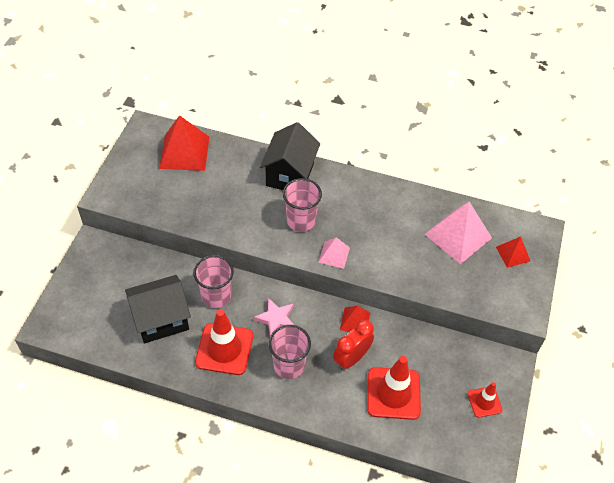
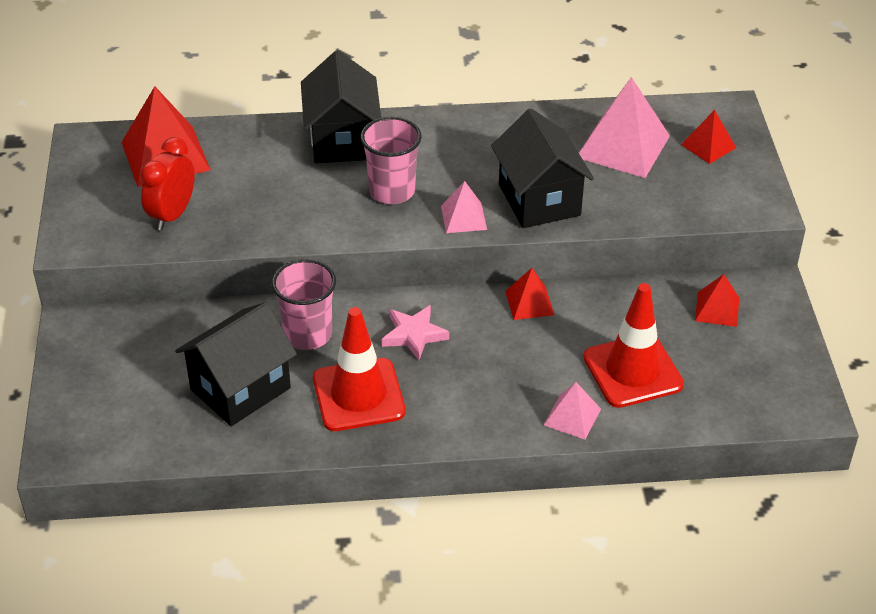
camera: 20 degrees left, 10 degrees down
(289, 365) = (466, 385): pink cup -> none
(340, 412) = (572, 417): none -> pink pyramid
(351, 358) = (550, 348): red clock -> red clock (172, 215)
(386, 258) = (539, 200): none -> black house
(468, 368) = (717, 309): none -> red pyramid
(484, 402) = (761, 341): red traffic cone -> none

